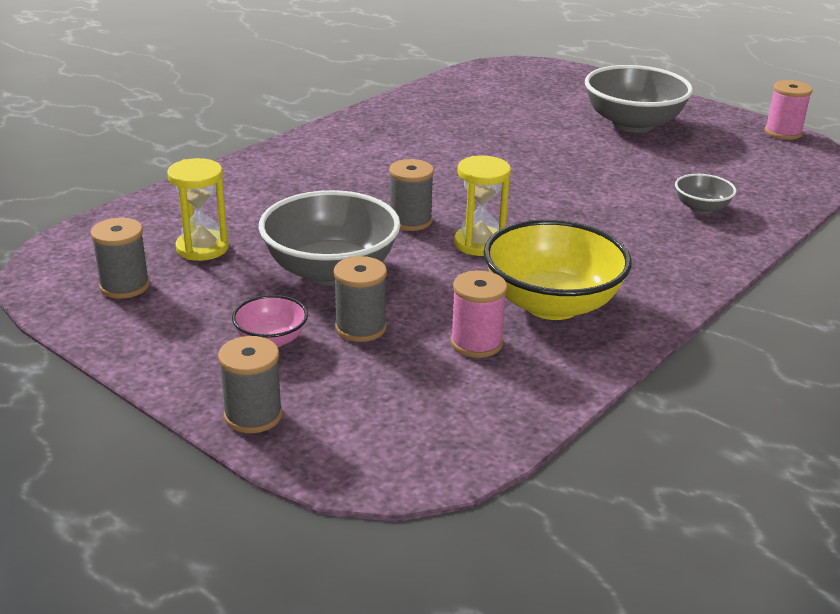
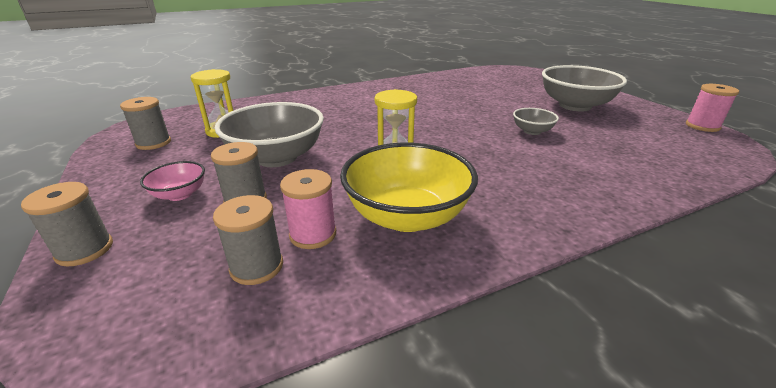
camera: 25 degrees right, 0 degrees up
(410, 221) = (363, 137): grey spool -> grey spool (257, 267)
(701, 208) = (598, 166): grey bowl -> grey bowl (532, 131)

